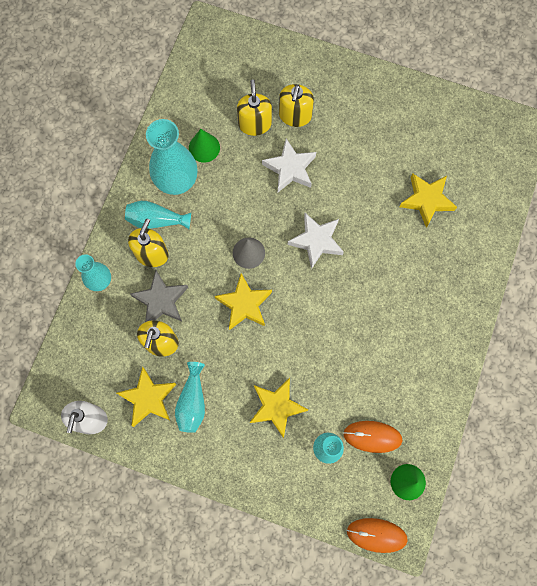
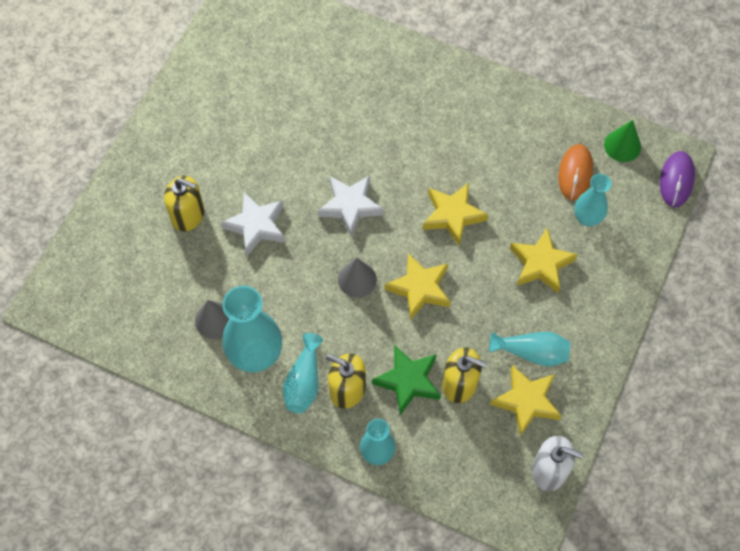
camera: 85 degrees left, 10 degrees down
(161, 300) = (408, 381): grey star -> green star
(204, 147) = (214, 320): green cone -> grey cone
(254, 124) = (191, 260): yellow soap dispenser -> none
(376, 535) = (676, 180): orange mouse -> purple mouse
(426, 200) = (314, 92): yellow star -> yellow star (453, 215)

